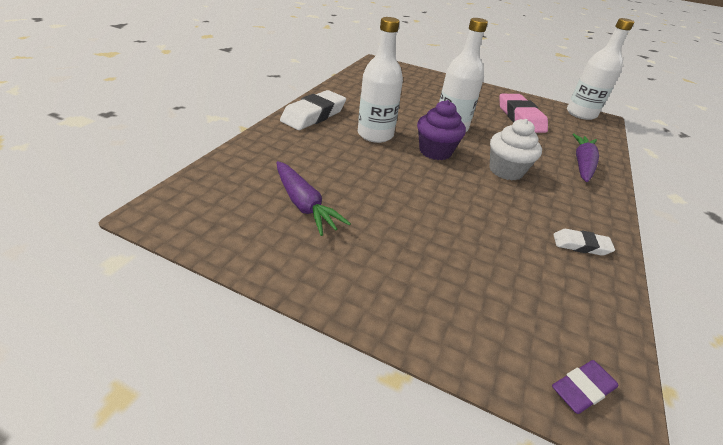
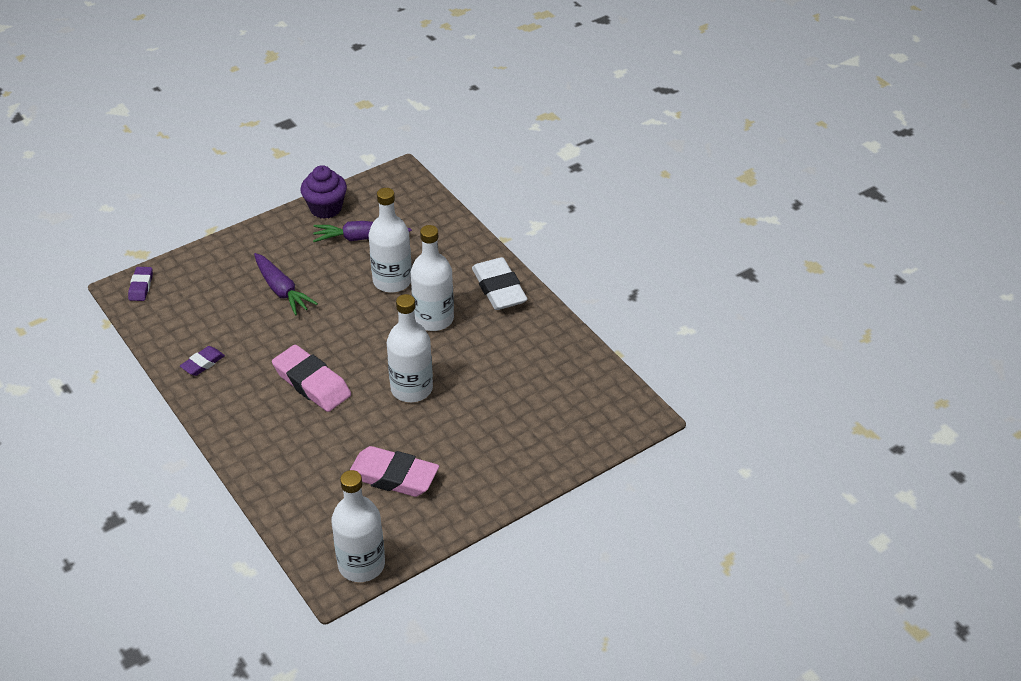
camera: 125 degrees right, 5 degrees up
(351, 165) = (392, 281): none -> white bottle
(435, 151) = (376, 348): purple cupcake -> purple cupcake (326, 208)
(506, 170) = (312, 383): white cupcake -> pink eraser
(580, 245) = (203, 363): white eraser -> purple eraser
(582, 164) = (275, 458): purple carrot -> purple carrot (282, 290)

